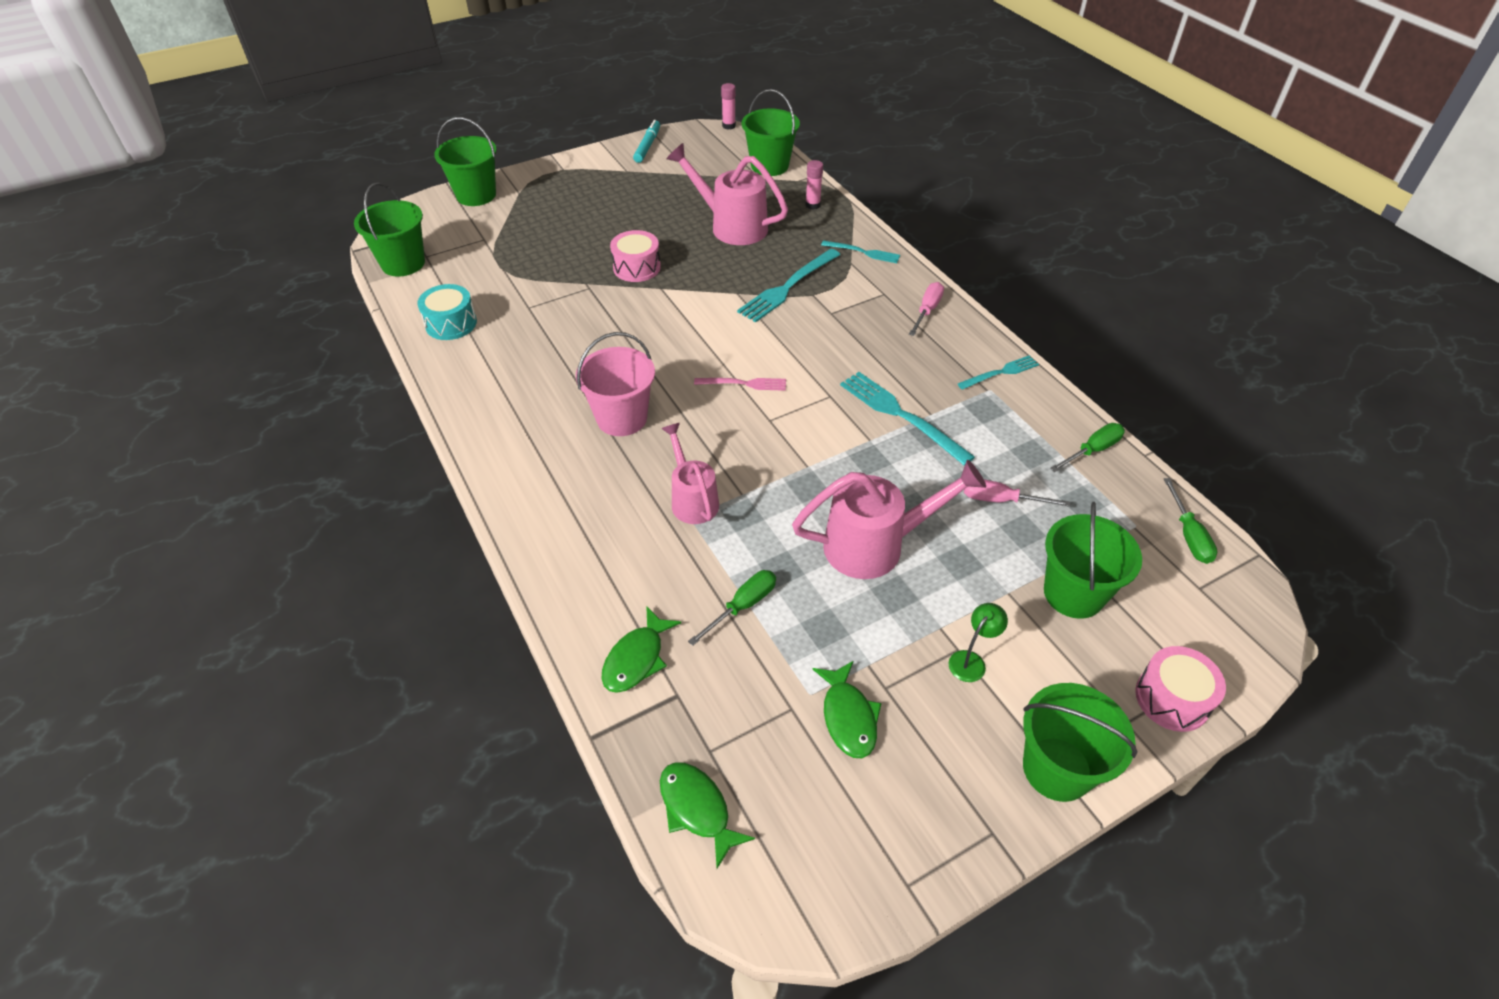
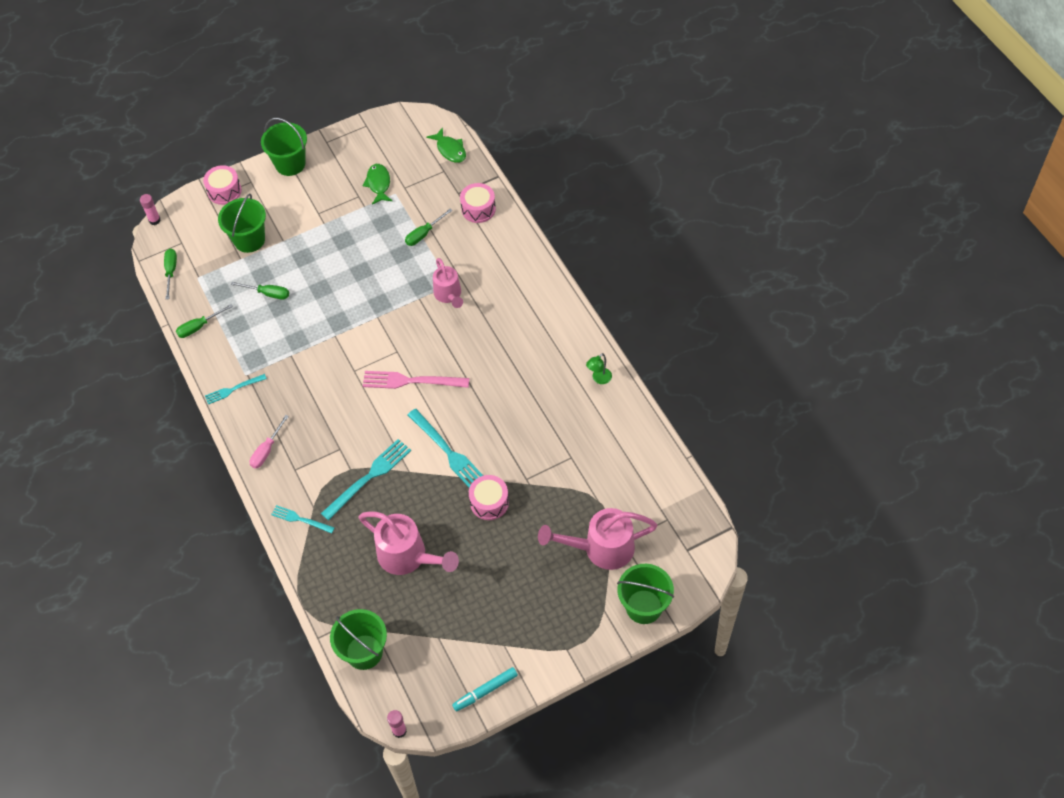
camera: 175 degrees left, 10 degrees up
(403, 263) = (683, 510): green bucket -> none
(451, 323) = (627, 440): turquoise drum -> none
(622, 418) = (493, 353): pink bucket -> none
(636, 658) = (478, 209): green fish -> pink drum
(647, 146) = (485, 691): turquoise marker -> turquoise marker turned 45 degrees clockwise
(744, 384) = (411, 381): pink fork -> pink fork, size x1.69
(812, 205) = (332, 586): pink glue stick -> pink glue stick (154, 220)
(875, 545) = (347, 266): pink watering can -> pink watering can (601, 548)
(901, 415) = (311, 354): turquoise fork -> turquoise fork (448, 451)
(971, 660) = (313, 208): green lamp -> green lamp (599, 379)
(1001, 500) = (268, 293): pink screwdriver -> green screwdriver

